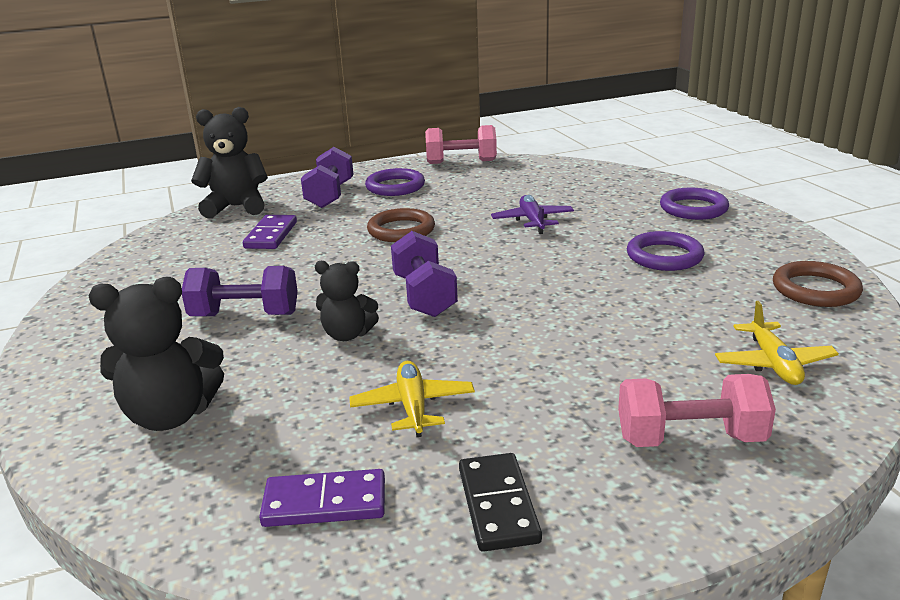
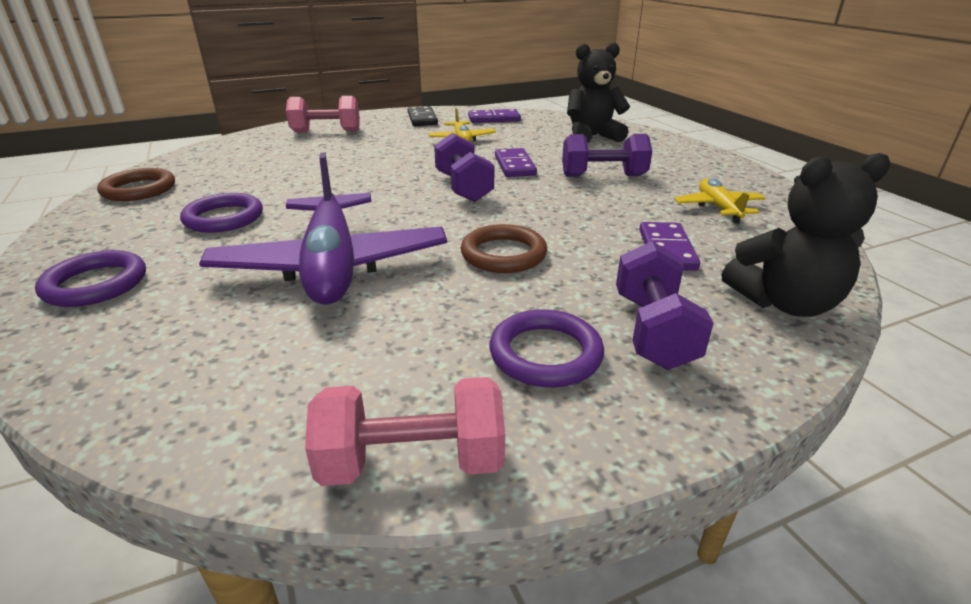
camera: 175 degrees right, 5 degrees up
(347, 335) = (515, 166): black teddy bear -> purple domino
(532, 221) = (332, 266): purple plane -> purple plane, size x2.10
(773, 363) = (245, 153): yellow plane -> yellow plane (718, 208)

